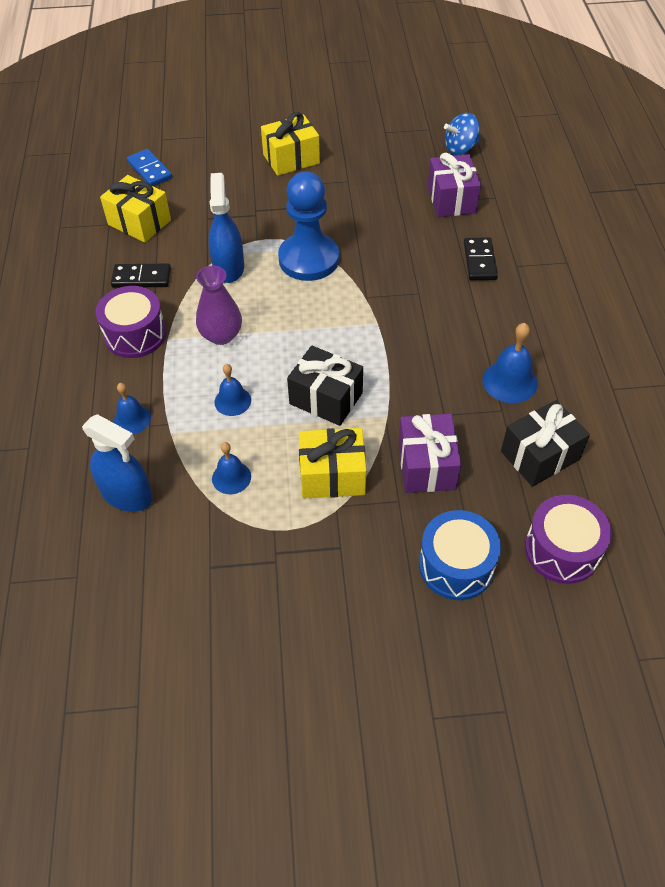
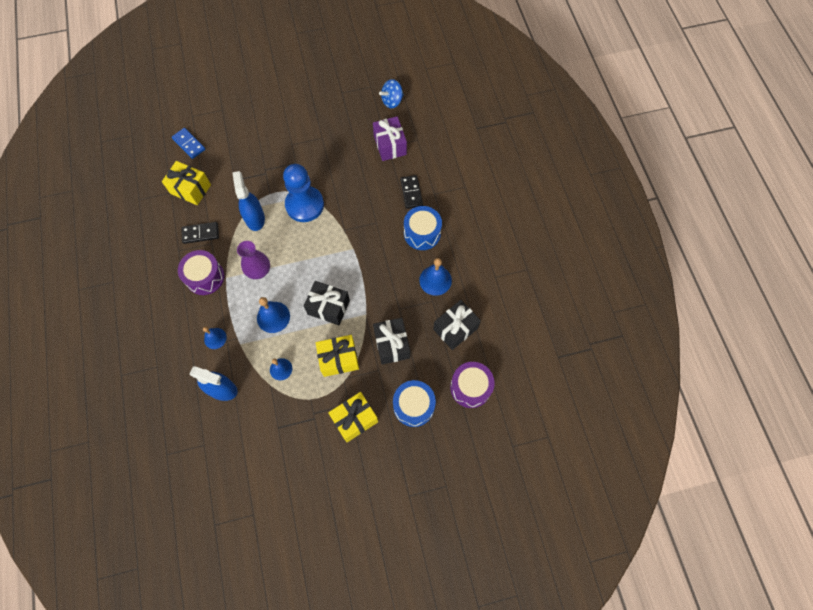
camera: 10 degrees left, 15 degrees up
(232, 401) = (273, 317): blue bell -> blue bell, size x1.51
(291, 159) = (282, 123): yellow gift -> yellow gift (354, 419)
(426, 465) = (392, 344): purple gift -> black gift
(492, 315) = (422, 233): none -> blue drum

